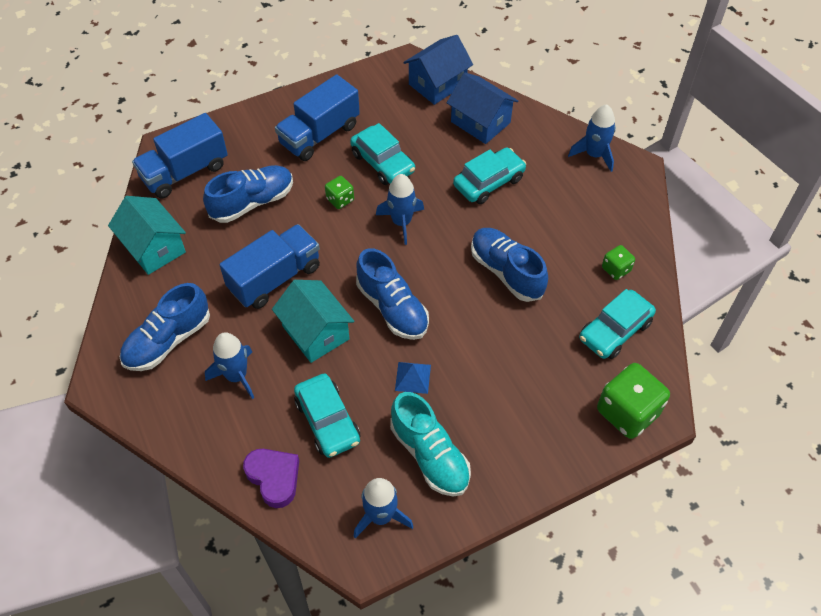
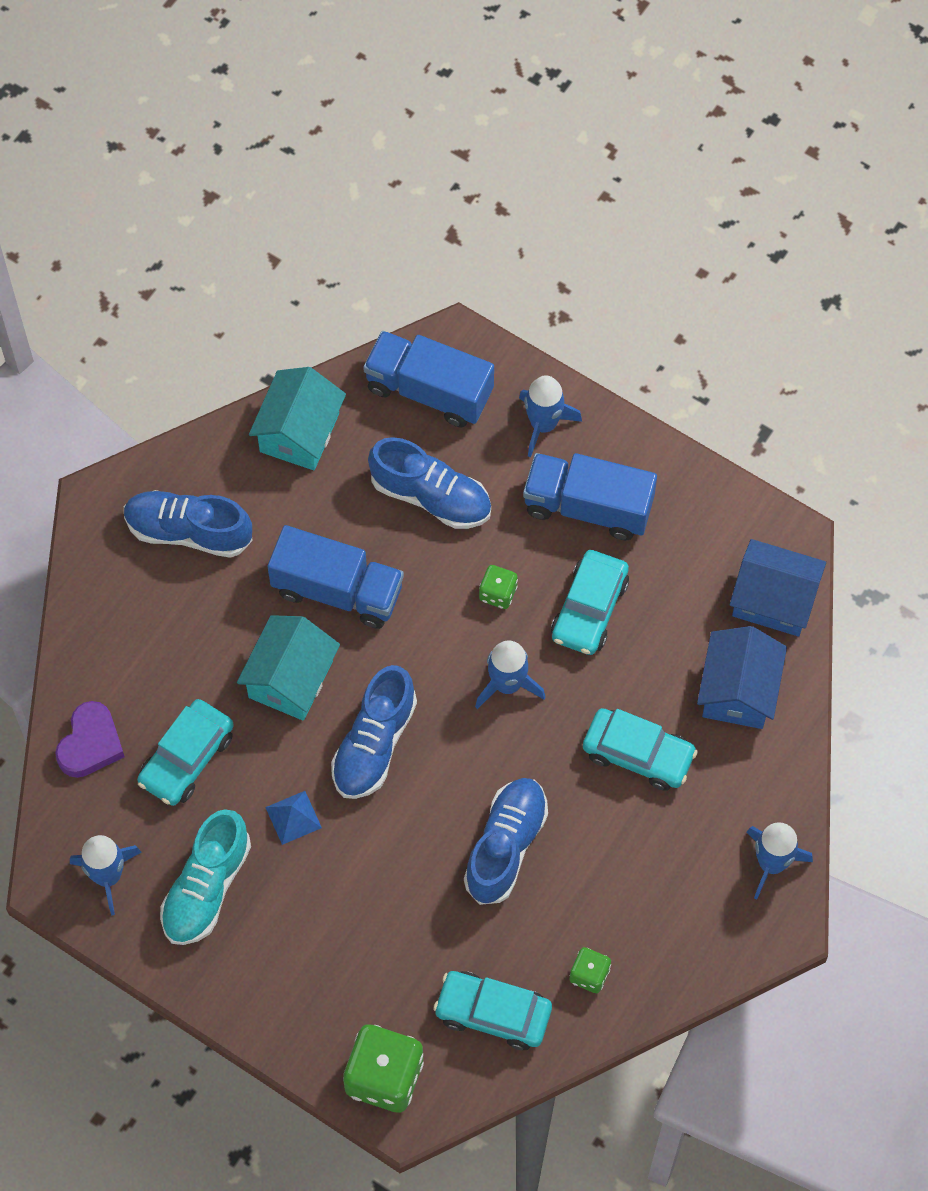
camera: 60 degrees right, 10 degrees up
(236, 376) = (186, 631): blue rocket -> blue rocket (543, 424)

